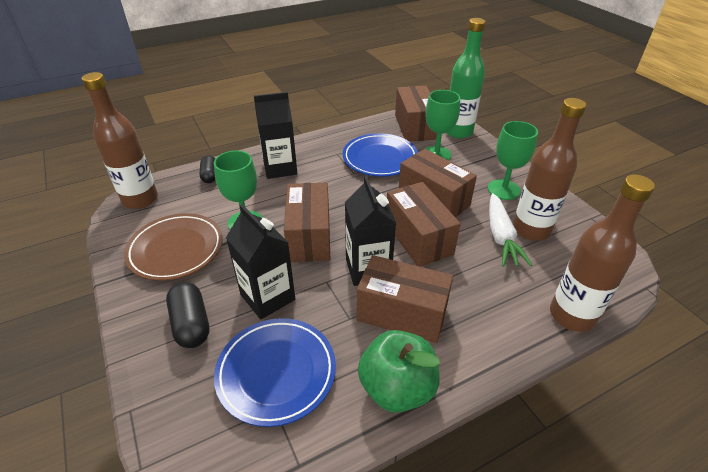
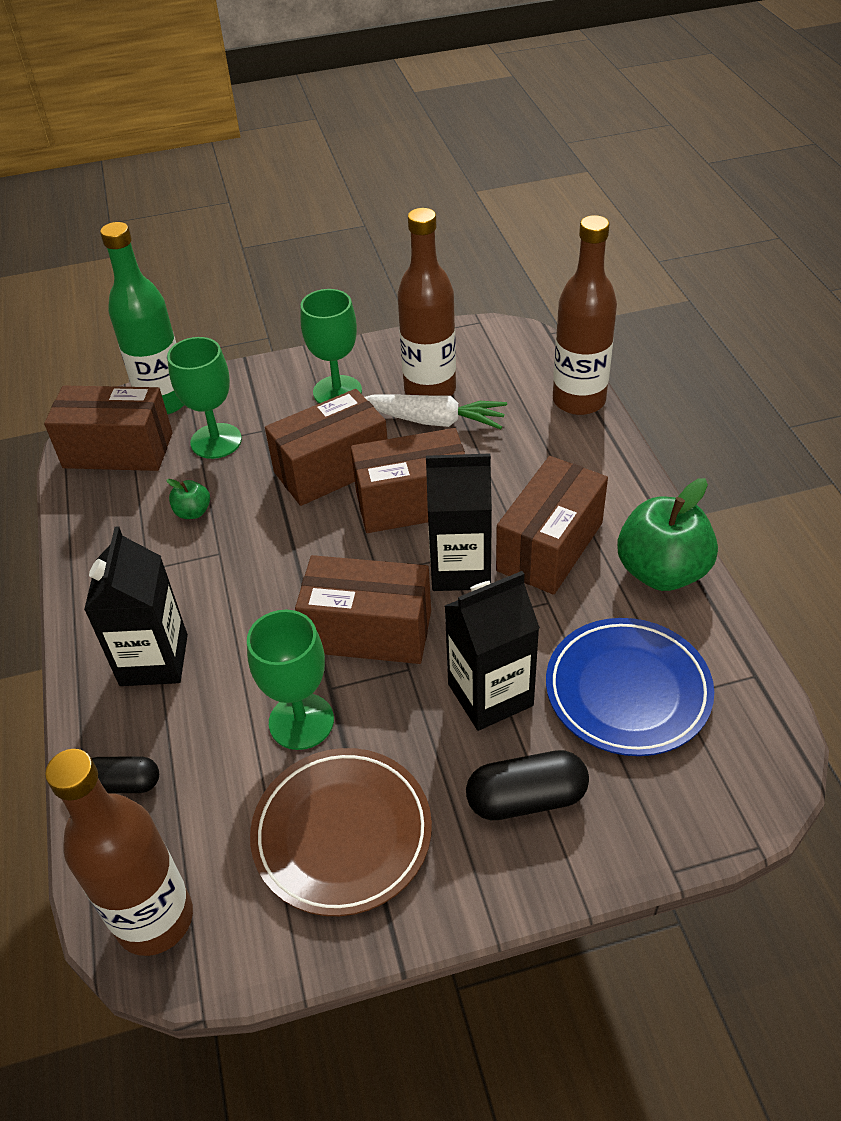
camera: 75 degrees left, 5 degrees up
(380, 158) = (193, 512): blue plate -> green apple

